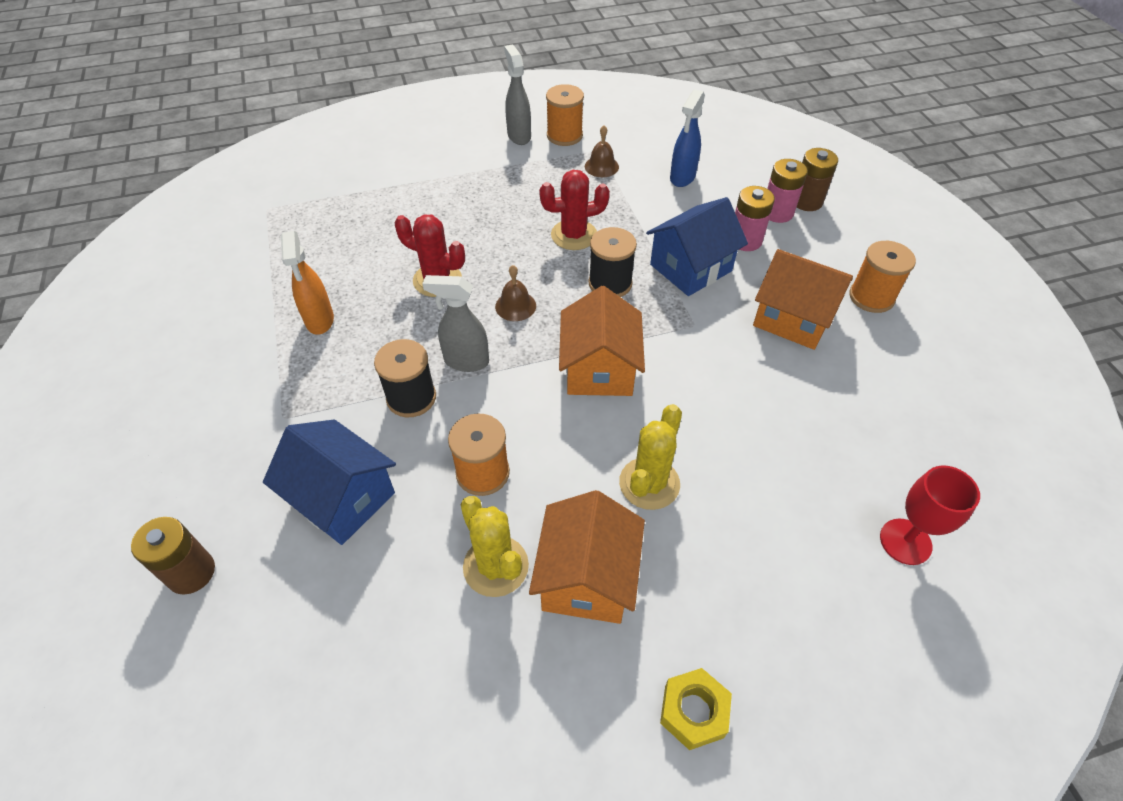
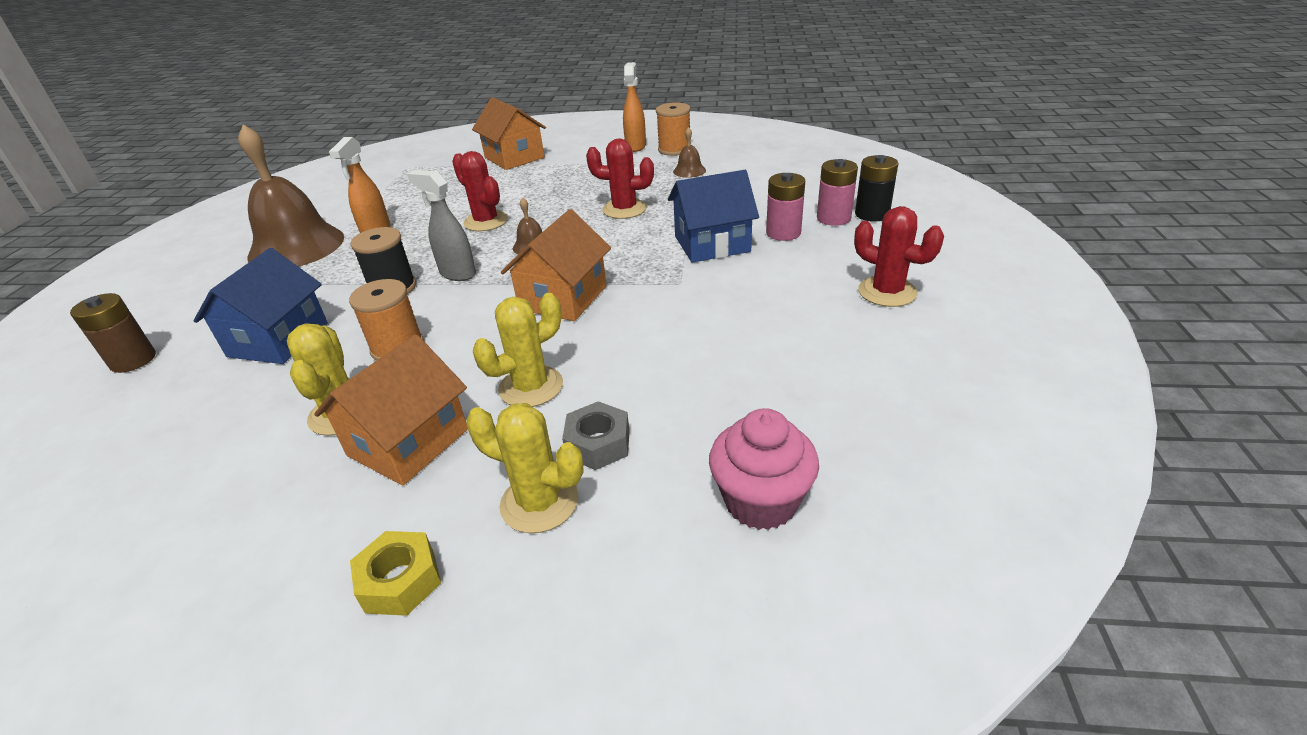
camera: 25 degrees right, 15 degrees down
(238, 363) = (296, 247): none -> brown bell
(342, 498) = (278, 339): blue house -> blue house turned 45 degrees clockwise
(519, 136) = (635, 146): grey spray bottle -> orange spray bottle
(610, 283) = (627, 244): black spool -> none
(682, 178) = (758, 185): blue spray bottle -> none
(746, 600) = (539, 502): none -> yellow cactus
(750, 527) = (598, 444): none -> grey nut
(793, 318) = (785, 294): orange house -> orange house (514, 158)
(806, 201) = (872, 214): brown battery -> black battery
(871, 297) = (887, 292): orange spool -> red cactus
(905, 541) = (761, 501): red goblet -> pink cupcake

